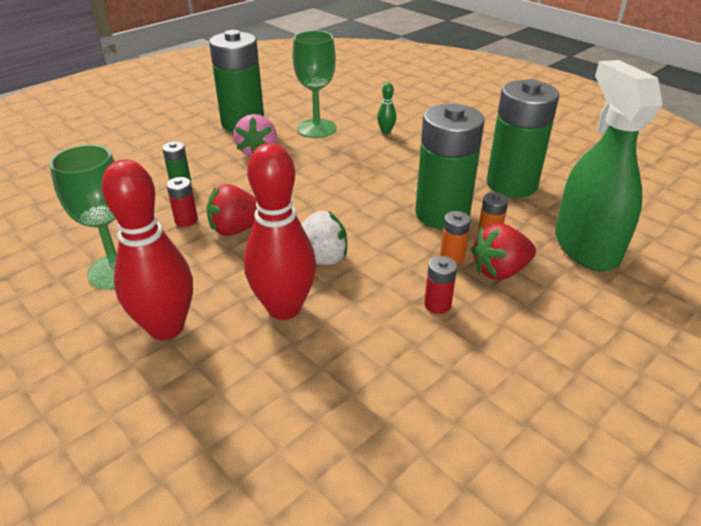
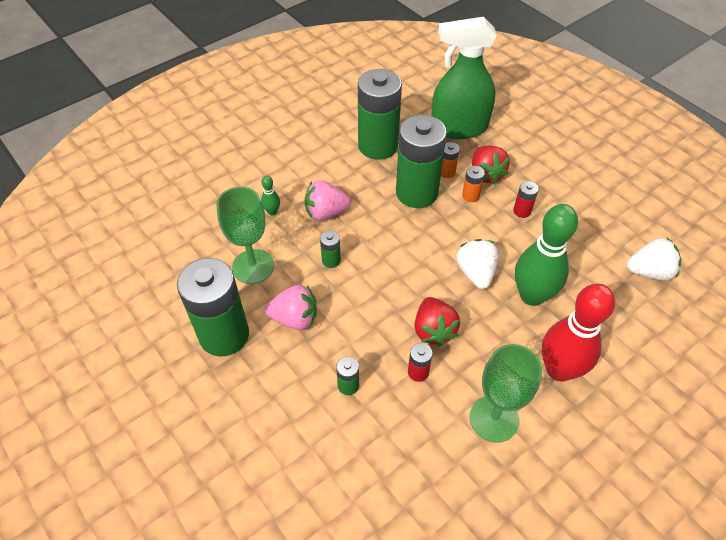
camera: 85 degrees left, 15 degrees up
(284, 308) = (532, 295): red bowling pin -> green bowling pin
(328, 165) = (331, 260): none -> green battery
(337, 456) = (649, 271): none -> white strawberry
(393, 158) = (326, 212): none -> pink strawberry

